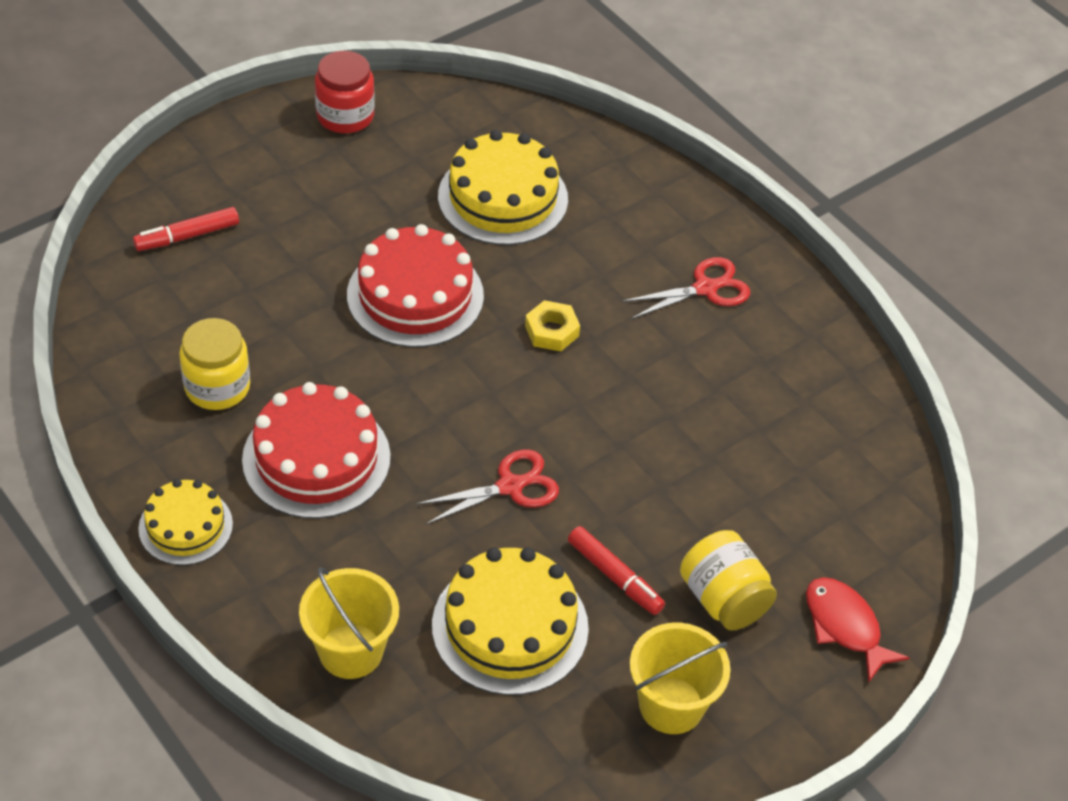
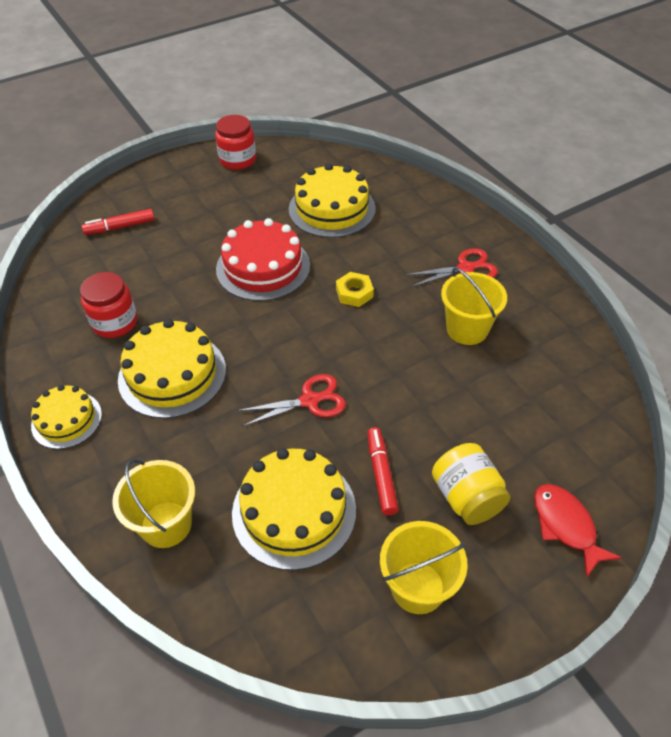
camera: 10 degrees right, 0 degrees up
(217, 387) = (115, 322): yellow jar -> red jar
(316, 458) = (172, 374): red cake -> yellow cake
(615, 576) = (381, 474): red marker -> red marker turned 150 degrees counterclockwise
(712, 379) = (467, 329): none -> yellow bucket

